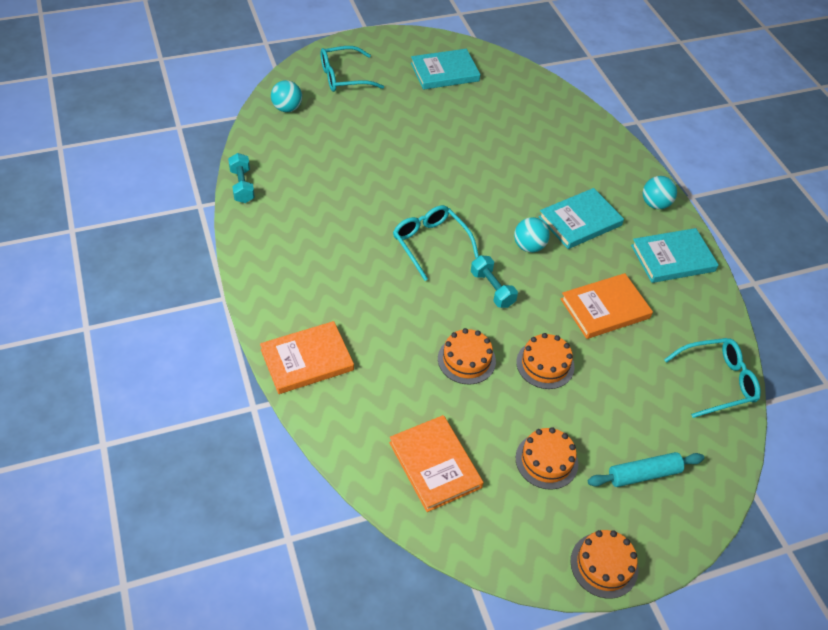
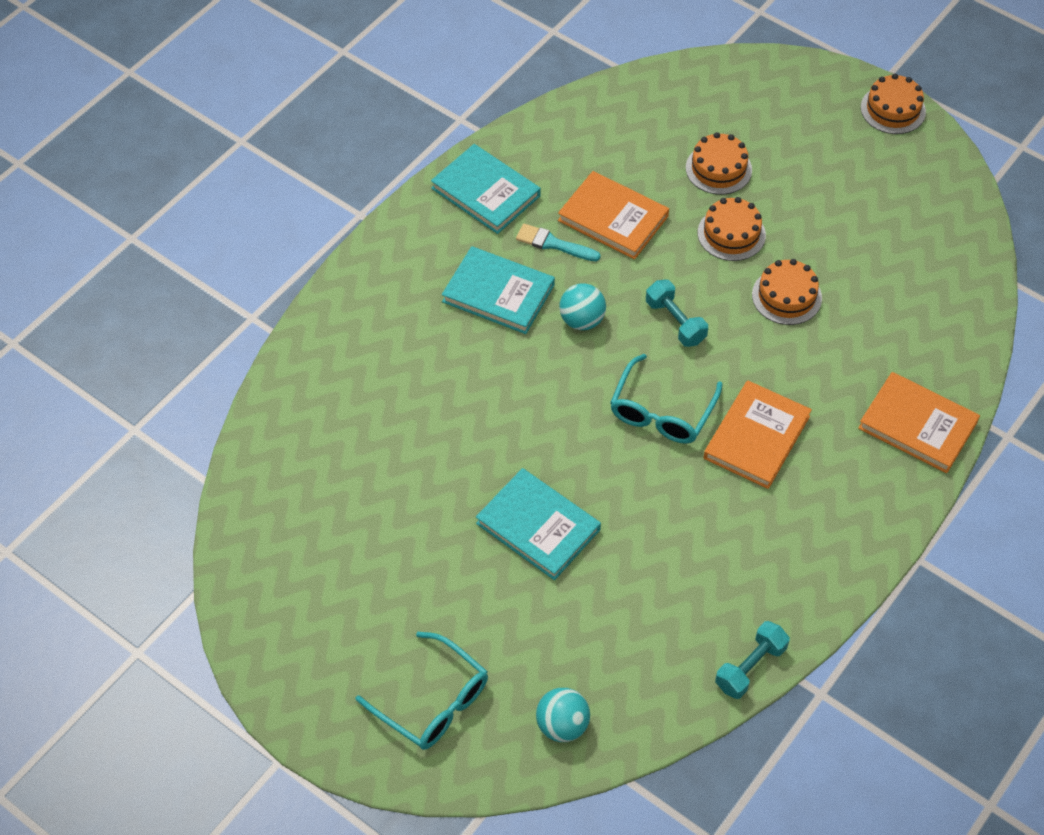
camera: 120 degrees left, 5 degrees up
(435, 465) = (921, 260): orange book -> orange book (756, 437)
(444, 72) = (317, 581): turquoise book -> turquoise book (538, 526)
(492, 289) = (675, 322): turquoise dumbbell -> turquoise dumbbell turned 60 degrees counterclockwise
(546, 460) = (836, 186): orange cake -> orange cake (718, 169)
(603, 267) = (553, 244): none -> turquoise brush
(643, 474) = (782, 117): turquoise rolling pin -> none
(655, 204) = (407, 238): turquoise ball -> none
(717, 381) = (627, 103): turquoise glasses -> none

